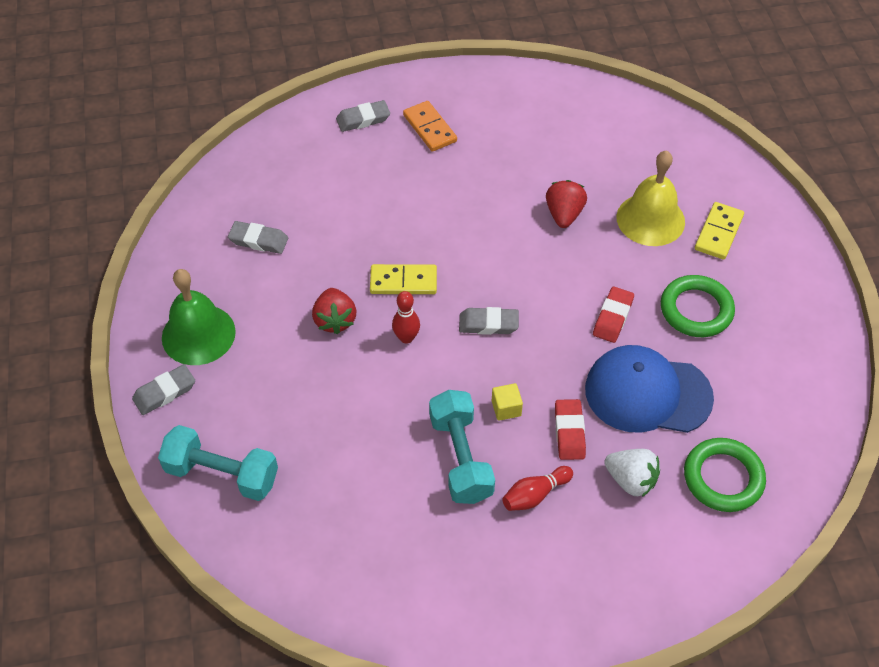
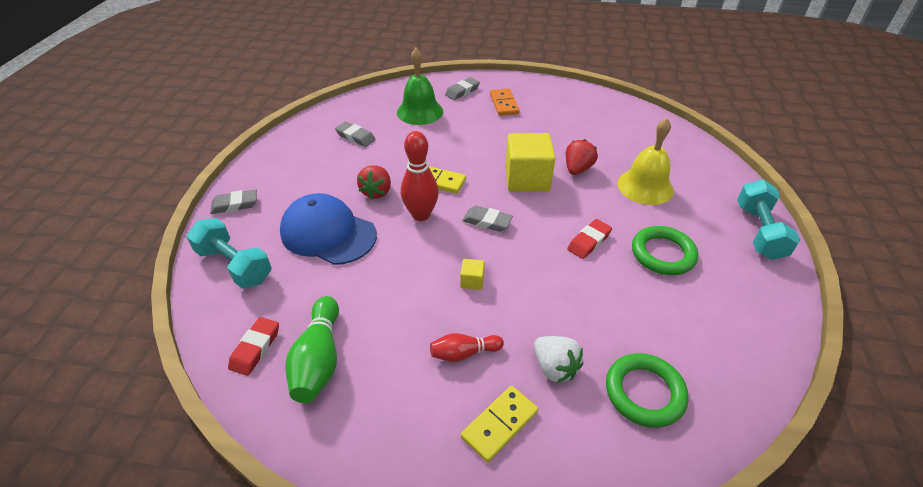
camera: 20 degrees right, 10 degrees down
(198, 334) = (281, 177): green bell -> green bell (420, 112)
(363, 119) = (462, 91): grey eraser -> grey eraser turned 45 degrees counterclockwise
(389, 552) = (319, 360): none -> green bowling pin
(406, 338) = (421, 215): red bowling pin -> red bowling pin, size x1.67
(461, 458) = (417, 306): turquoise dumbbell -> turquoise dumbbell (759, 232)
(510, 247) = (527, 179): none -> yellow cube
(569, 432) = (516, 313): red eraser -> red eraser (255, 348)
(647, 393) = (597, 303): blue cap -> blue cap (328, 233)
(718, 233) = (699, 207): yellow domino -> yellow domino (499, 424)

